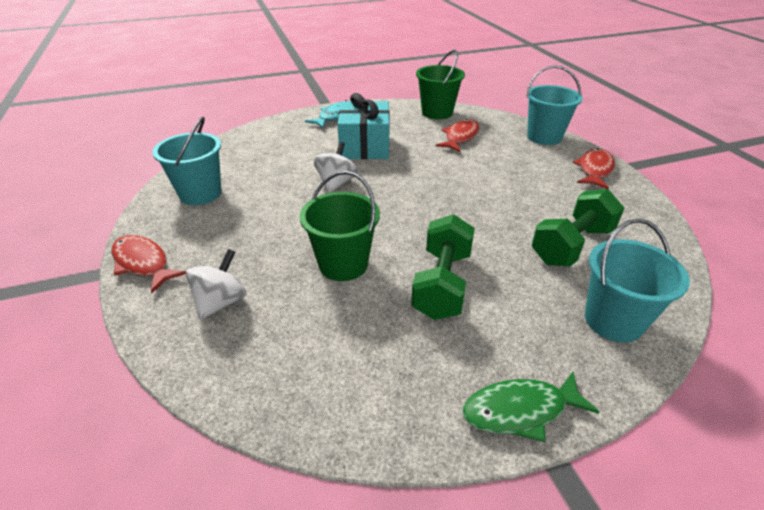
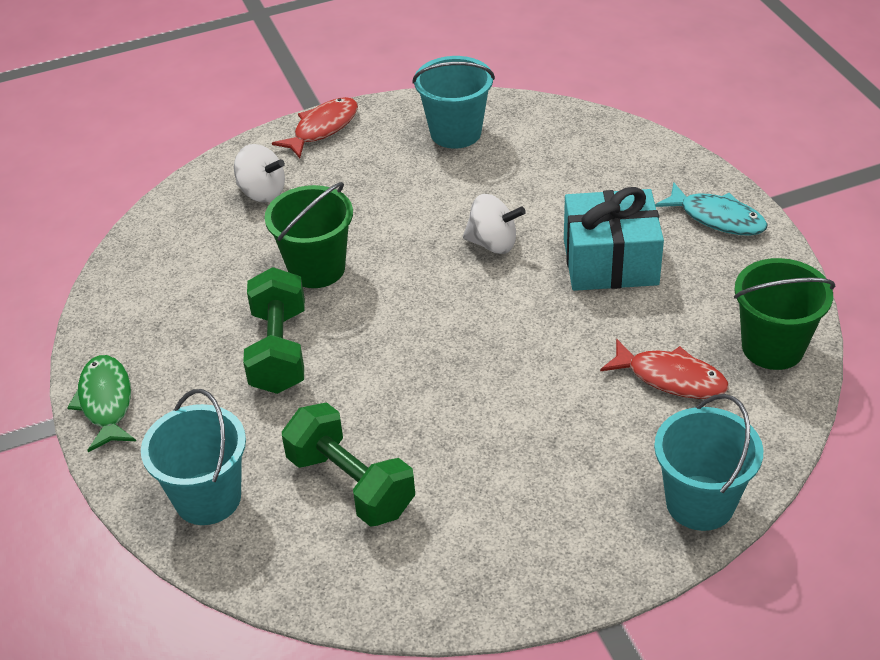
camera: 90 degrees right, 5 degrees up
(442, 284) = (279, 351): green dumbbell -> green dumbbell turned 75 degrees clockwise
(595, 169) = (576, 559): red fish -> none

